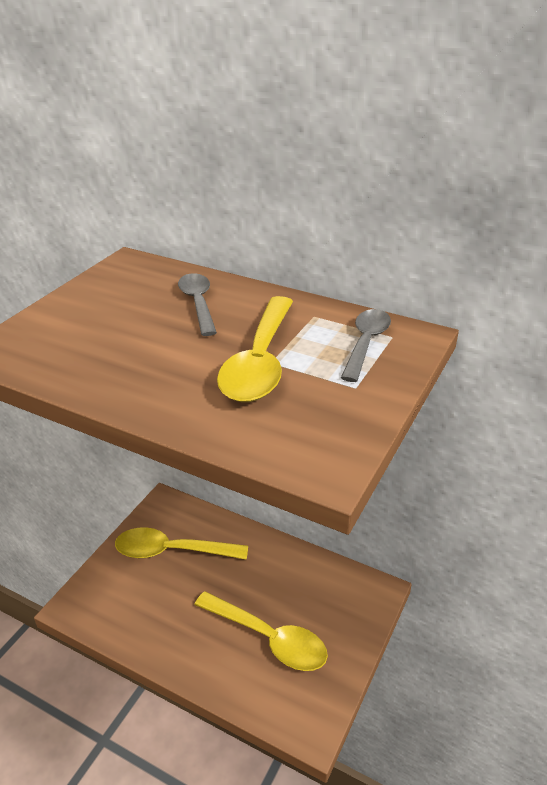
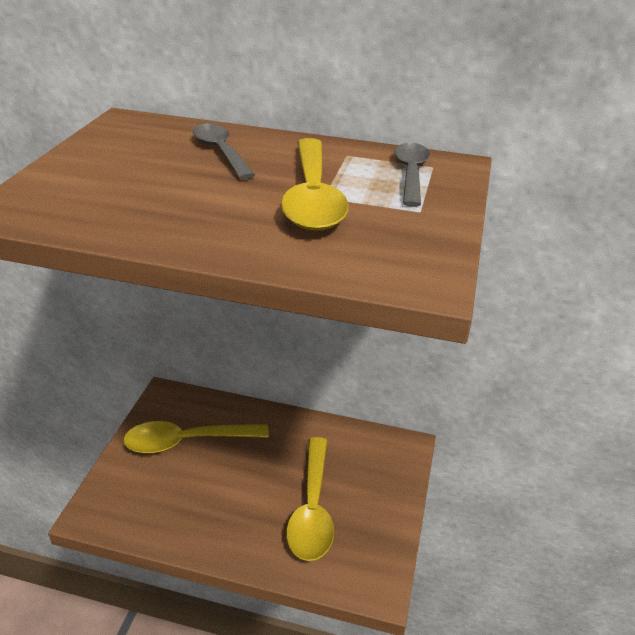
camera: 15 degrees left, 0 degrees up
(269, 638) = (312, 509): yellow spoon -> yellow spoon turned 75 degrees clockwise

